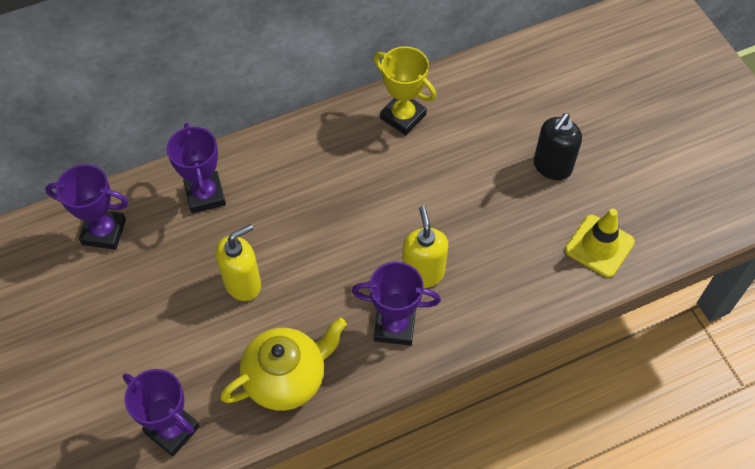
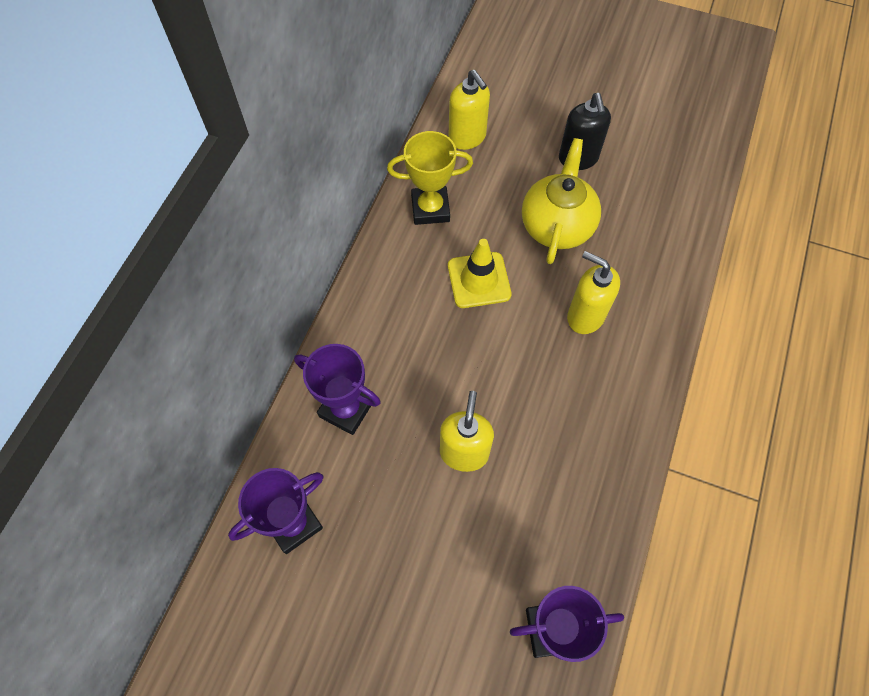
camera: 45 degrees left, 5 degrees up
(287, 378) = (587, 494): yellow teapot -> yellow teapot (557, 225)
(394, 326) = (613, 375): purple trophy -> none
(487, 89) = (467, 137): none -> yellow soap dispenser
(599, 246) = (673, 189): yellow traffic cone -> yellow traffic cone (479, 280)

